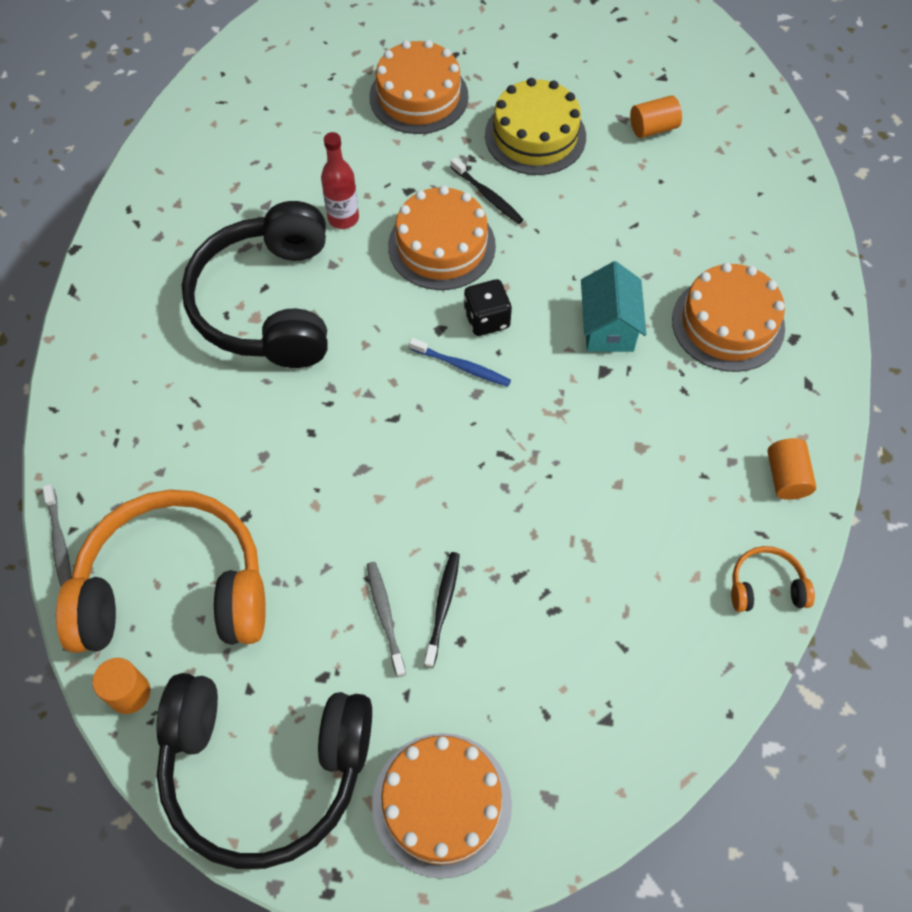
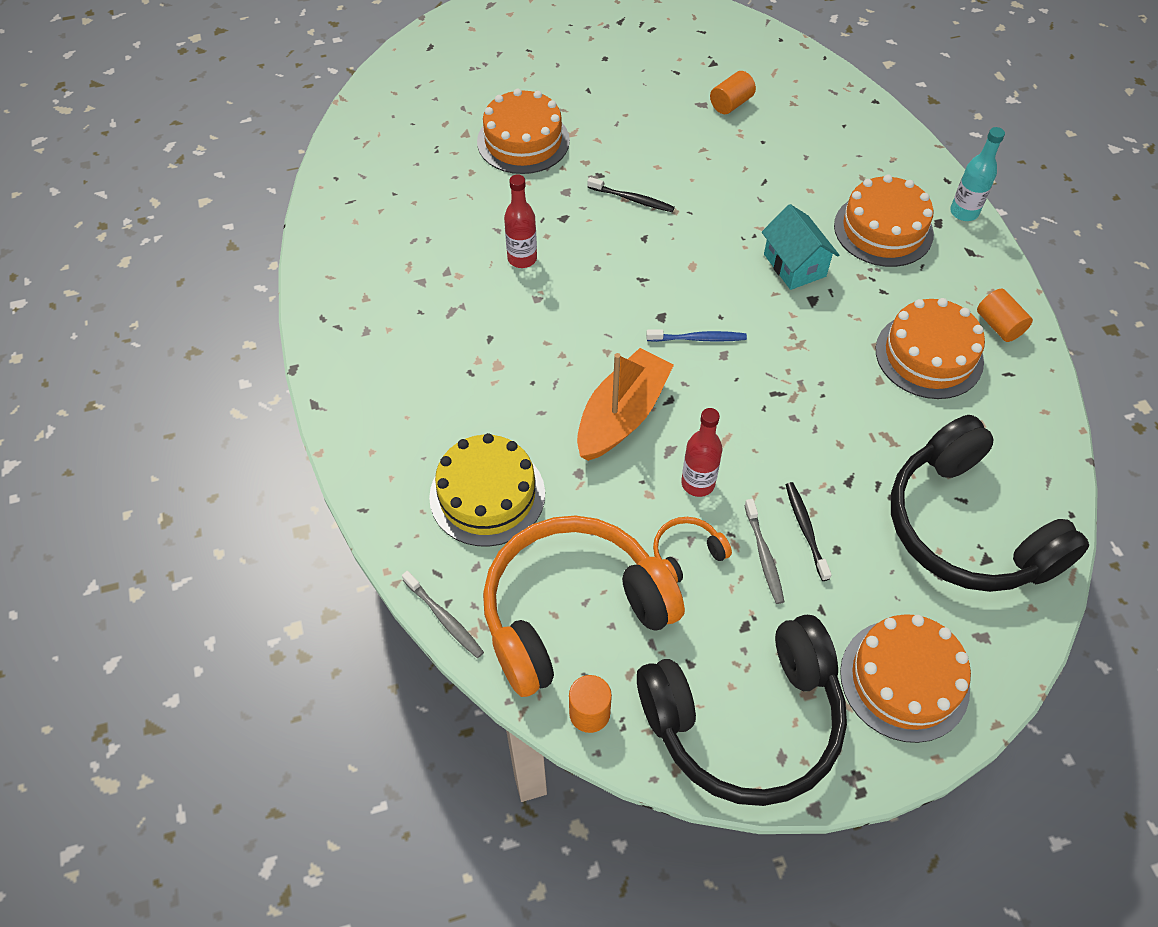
camera: 25 degrees left, 5 degrees down
(268, 303) = (502, 350): black headphones -> black headphones (967, 527)
(339, 415) = (622, 416): none -> orange boat
(368, 514) = (698, 483): none -> red bottle
(385, 616) = (764, 556): grey toothbrush -> grey toothbrush turned 150 degrees counterclockwise
(441, 246) = (620, 251): orange cake -> orange cake (929, 355)
(487, 319) = (694, 295): black dice -> none
(535, 136) = (641, 140): yellow cake -> yellow cake (487, 495)
(766, 586) = (1036, 410): orange headphones -> orange headphones (686, 554)
(830, 337) = (964, 212): none -> turquoise bottle

